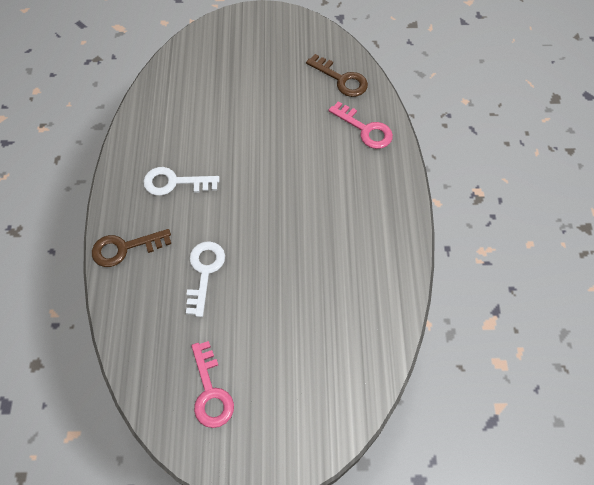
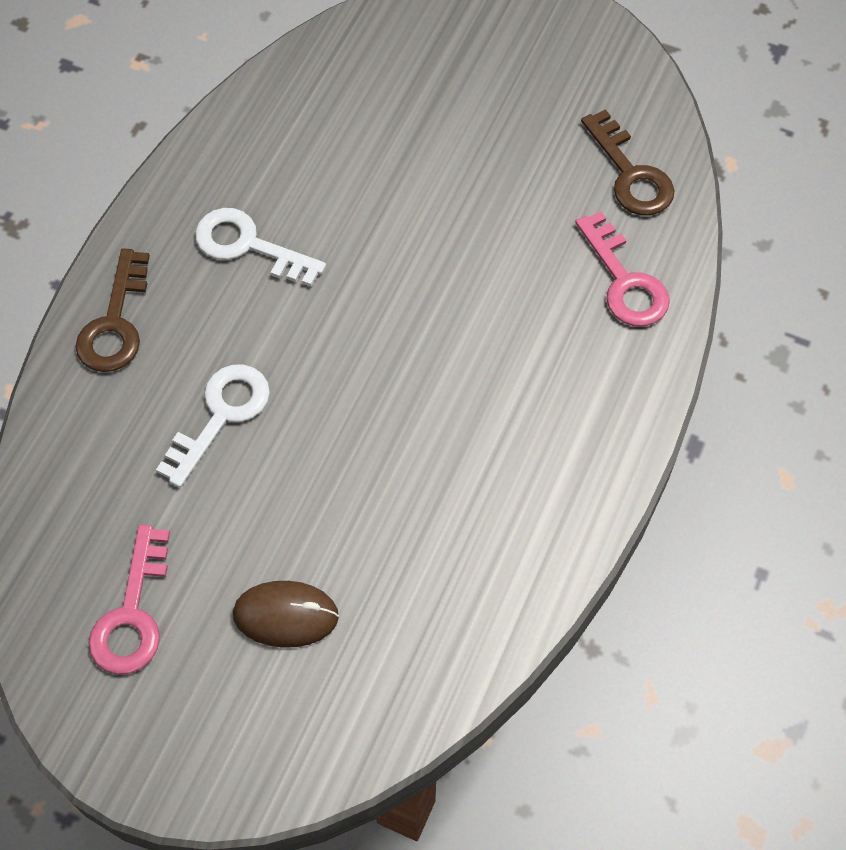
camera: 25 degrees right, 0 degrees up
(125, 248) = (115, 323): brown key -> brown key turned 90 degrees counterclockwise
(289, 357) = (286, 615): none -> brown mouse

